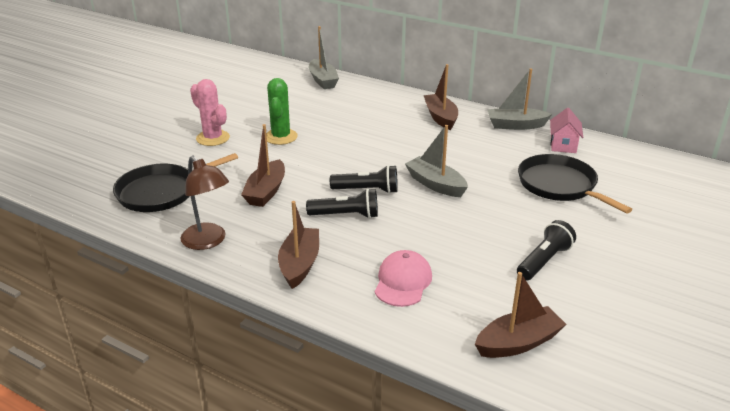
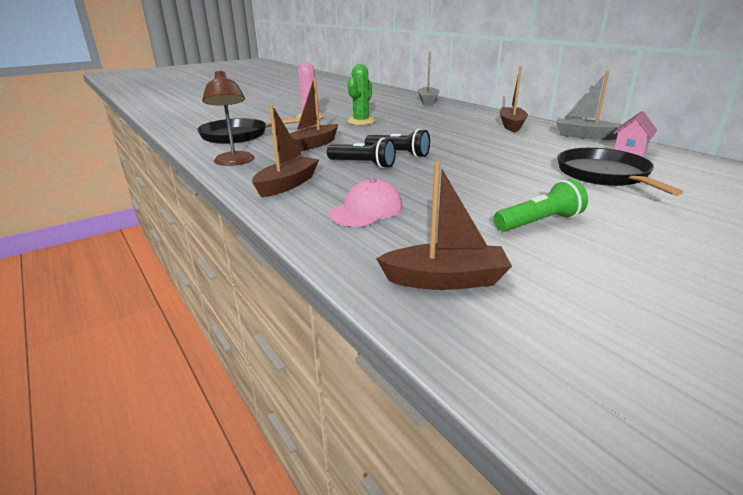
camera: 25 degrees right, 5 degrees down
(435, 184) = (467, 158): grey boat -> none
(544, 261) = (539, 222): black flashlight -> green flashlight

